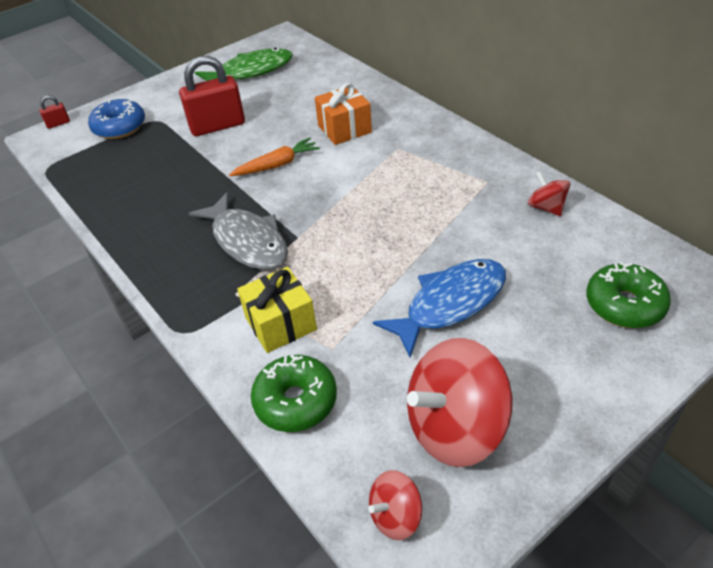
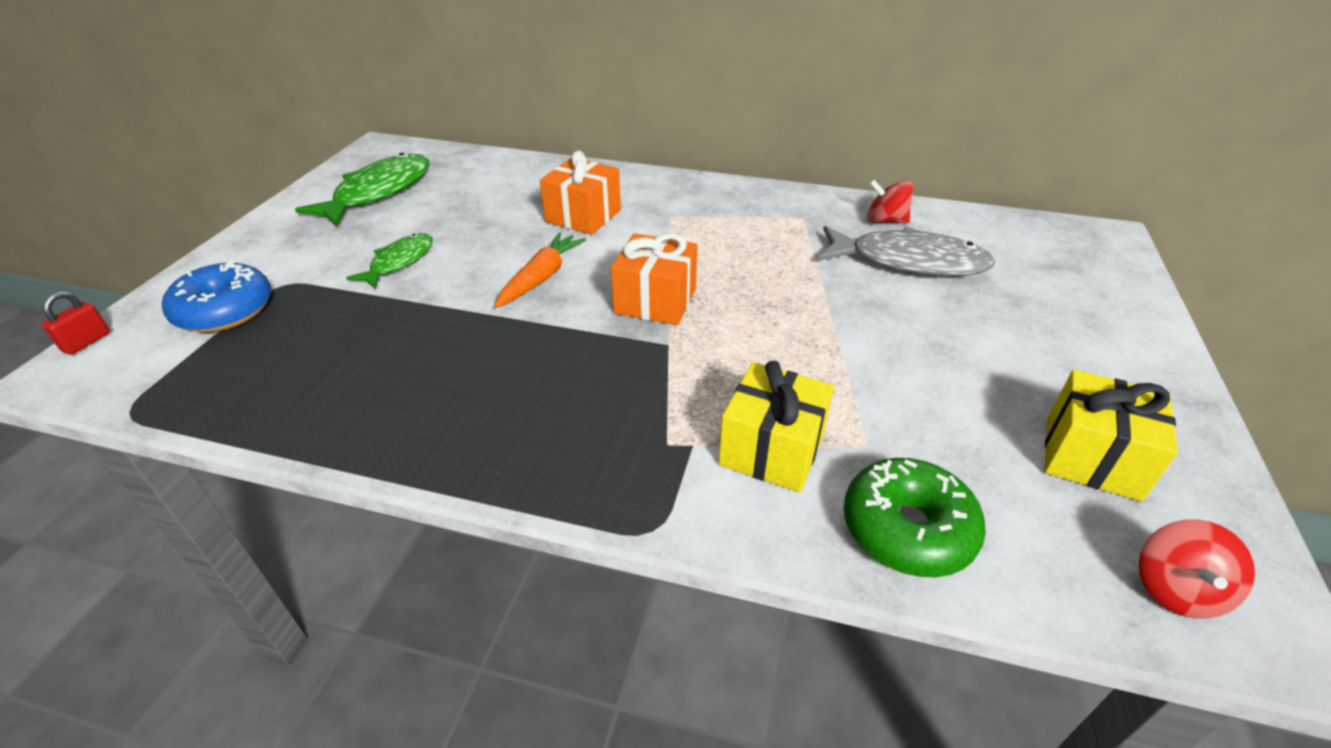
camera: 40 degrees left, 5 degrees down
(217, 126) = (399, 262): red padlock -> green fish
(247, 241) = (606, 375): grey fish -> grey fish (908, 262)
(321, 206) = (655, 301): none -> orange gift
(450, 304) = (921, 340): blue fish -> none
(455, 427) = (1091, 457): red spinning top -> yellow gift
(624, 304) = (1056, 274): green donut -> none

